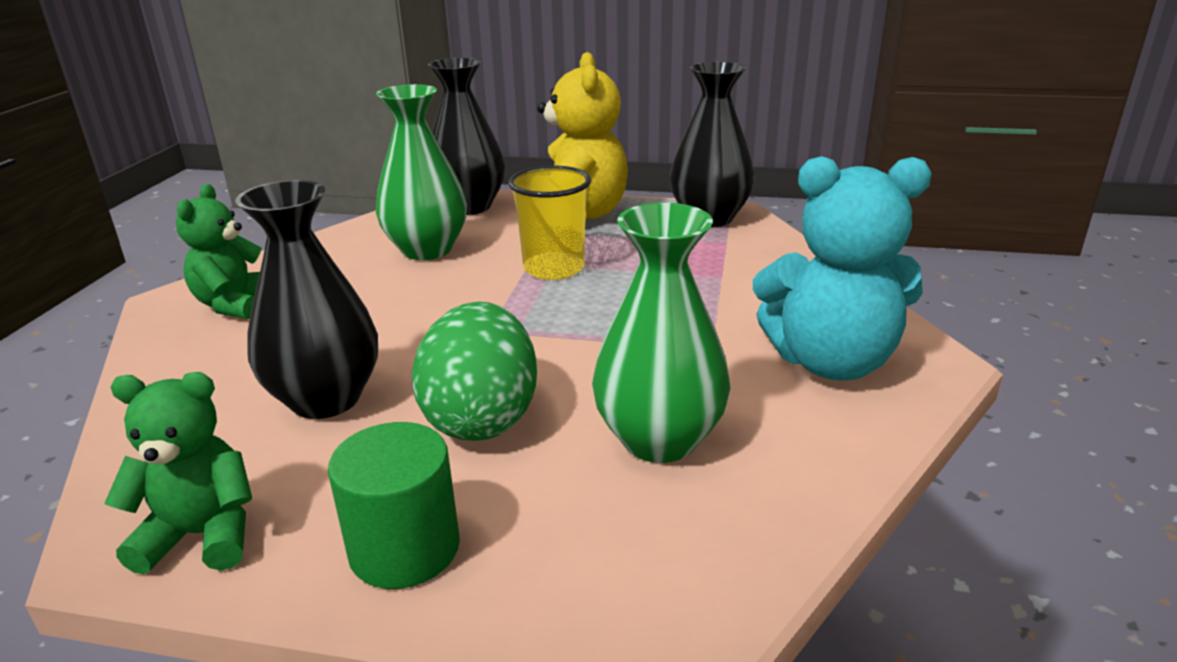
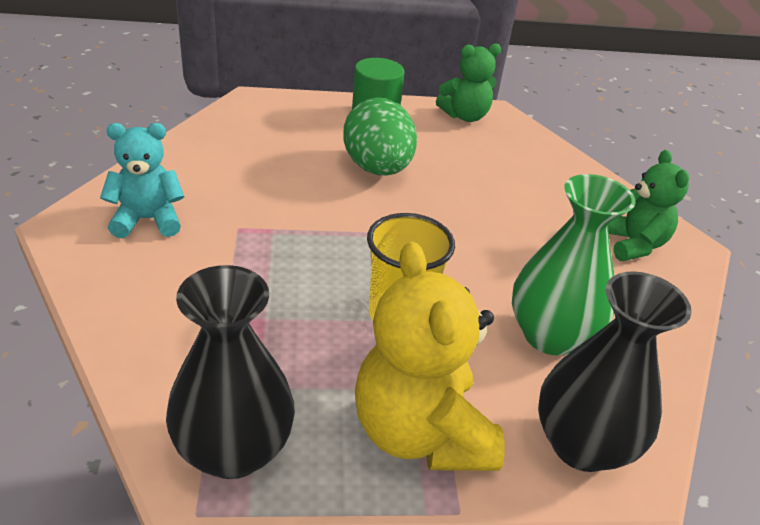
camera: 160 degrees right, 10 degrees up
(325, 399) = (478, 175): black vase -> none
(659, 439) = (270, 162): green vase -> none
(830, 362) = (147, 220): turquoise teddy bear -> turquoise teddy bear, size x0.63

